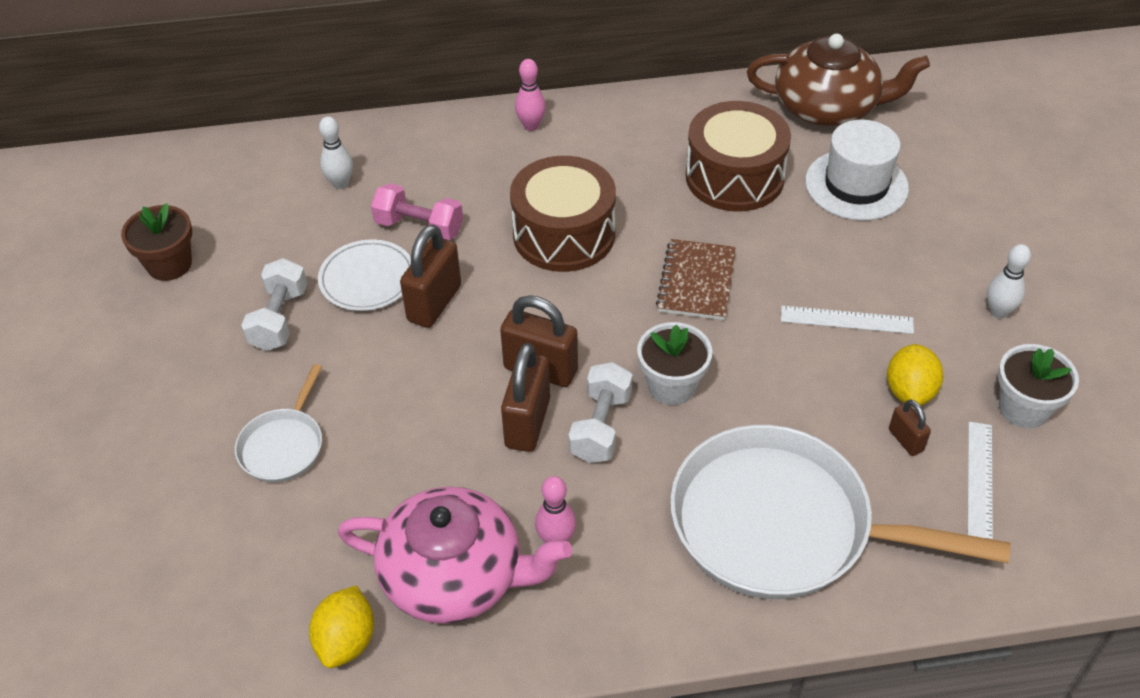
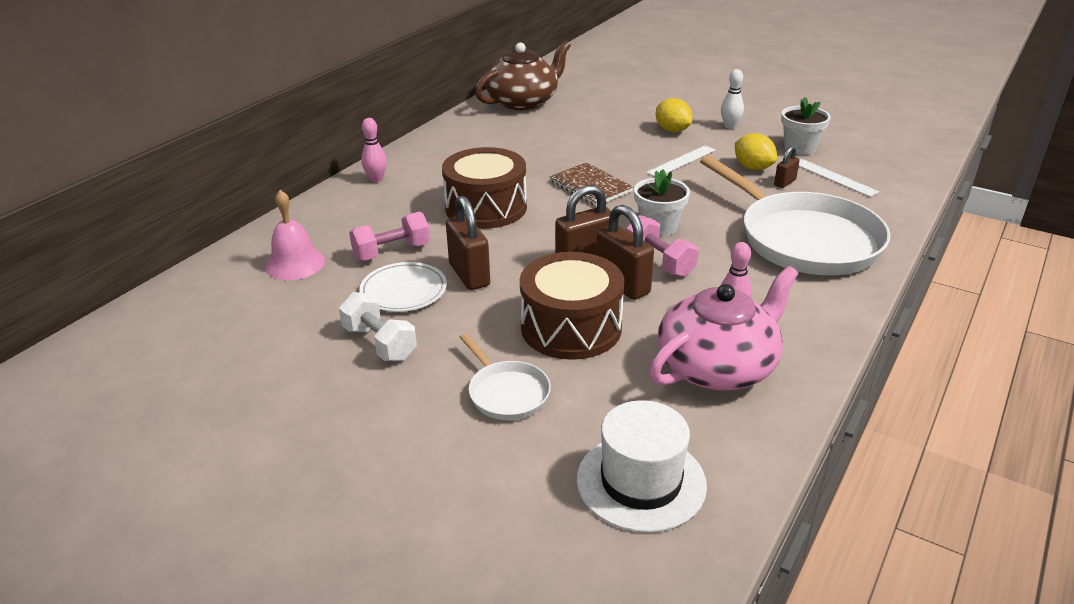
camera: 50 degrees left, 15 degrees down
(169, 264) = (233, 372): brown flower pot -> none
(340, 183) = (295, 264): white bowling pin -> pink bell
(346, 641) = (726, 439): yellow lemon -> yellow lemon (672, 130)
(600, 426) = (659, 262): white dumbbell -> pink dumbbell
(734, 177) = (530, 143): brown drum -> brown drum (571, 327)
(782, 525) = (803, 239): white pan -> white pan turned 90 degrees counterclockwise
(856, 185) = (591, 119): white hat -> white hat (641, 482)
(905, 440) = (784, 183): brown padlock -> brown padlock turned 60 degrees counterclockwise

